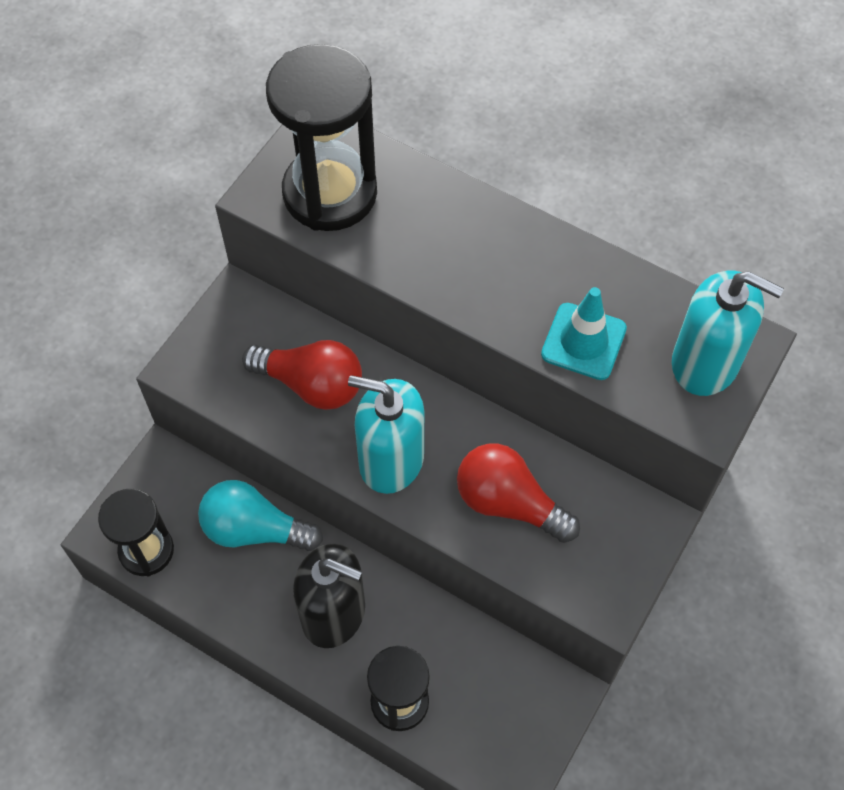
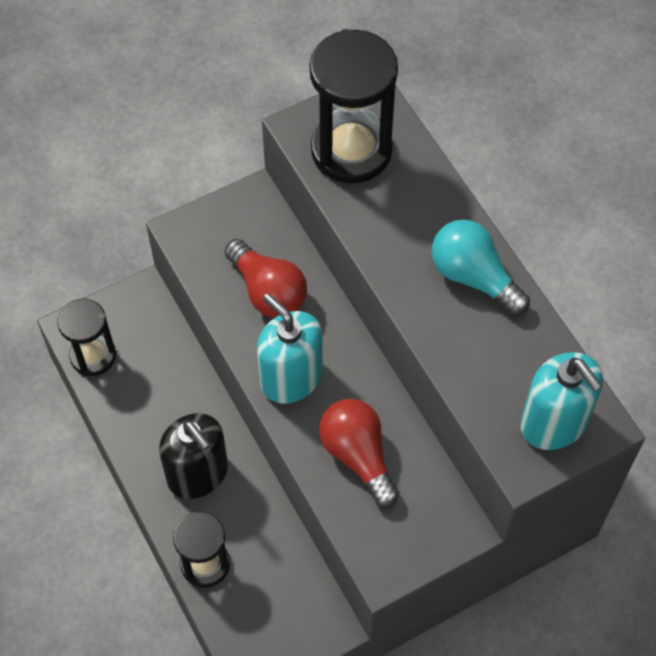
camera: 30 degrees right, 0 degrees up
(254, 529) = (178, 381): turquoise light bulb -> turquoise light bulb (473, 277)
(583, 341) = (469, 358): turquoise traffic cone -> none

